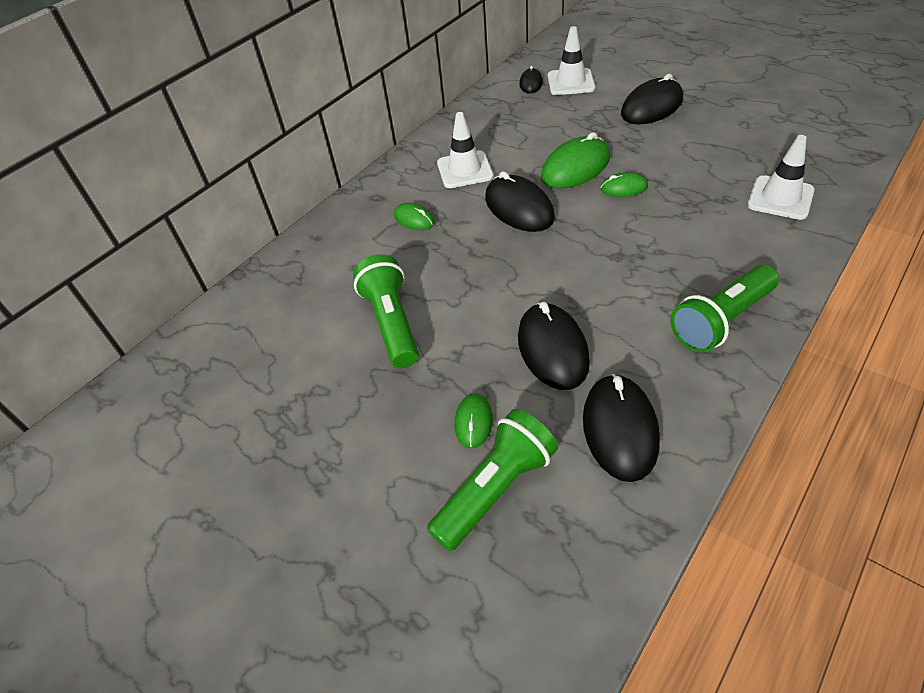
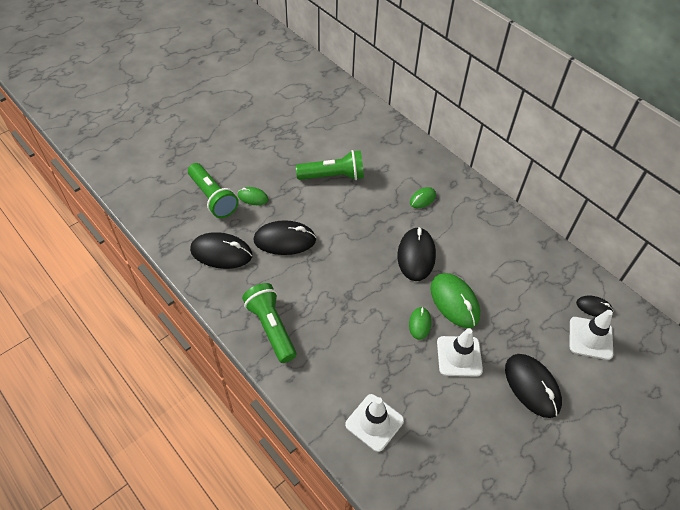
camera: 95 degrees right, 5 degrees up
(465, 170) = (471, 235): white traffic cone -> white traffic cone (459, 356)
(519, 208) = (416, 256): black mouse -> black mouse turned 60 degrees counterclockwise

